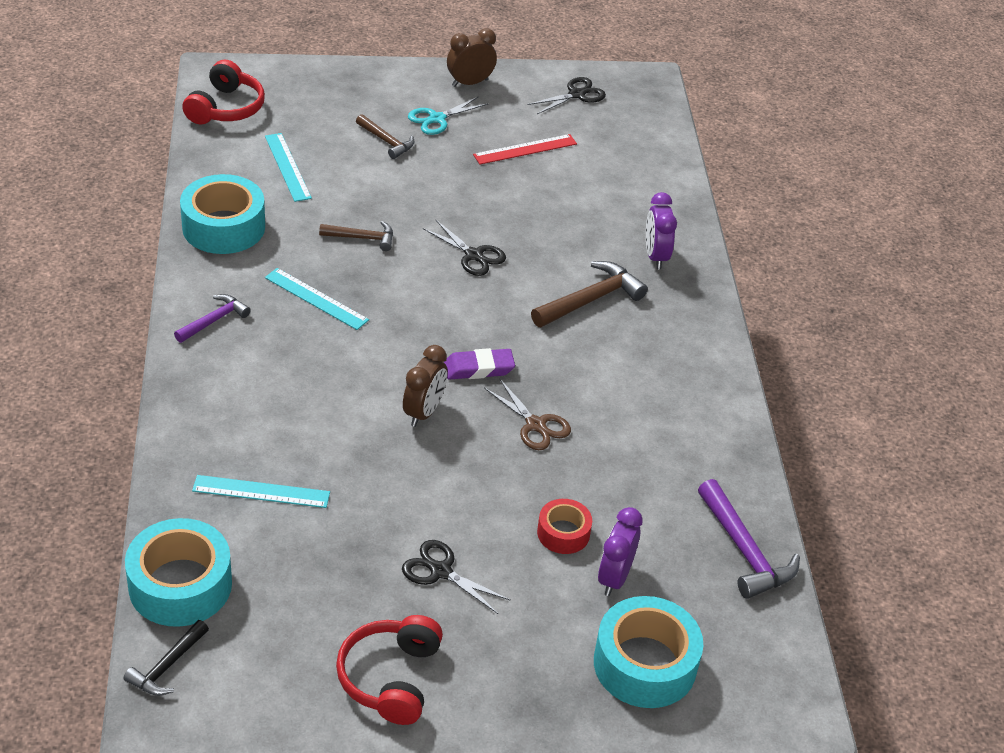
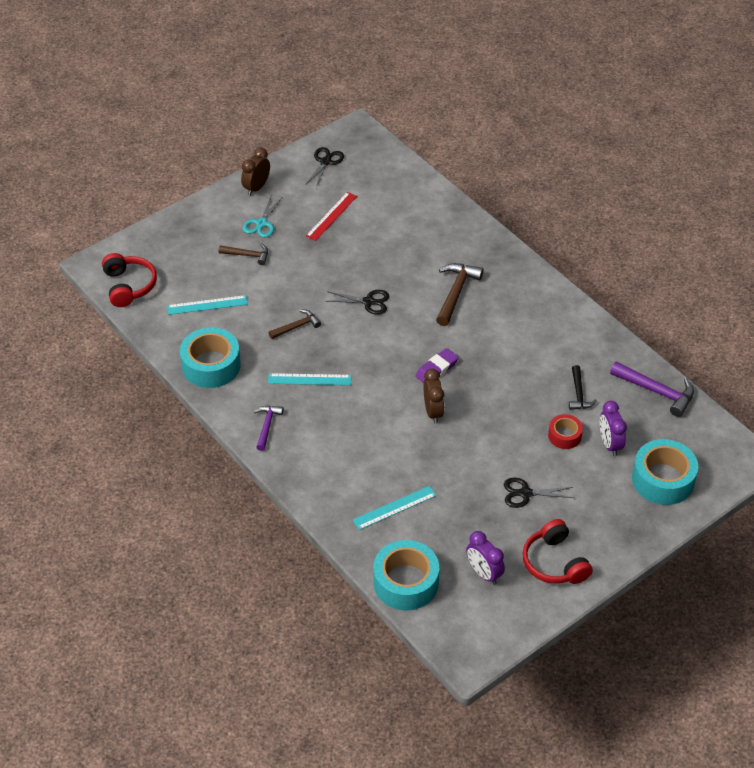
camera: 30 degrees left, 5 degrees up
(167, 666) = (443, 626): black hammer -> black hammer (578, 394)
(287, 167) = (207, 305): turquoise ruler -> turquoise ruler turned 45 degrees counterclockwise
(535, 425) = (496, 384): brown scissors -> none
(655, 256) = (465, 246): purple clock -> purple clock (484, 573)

